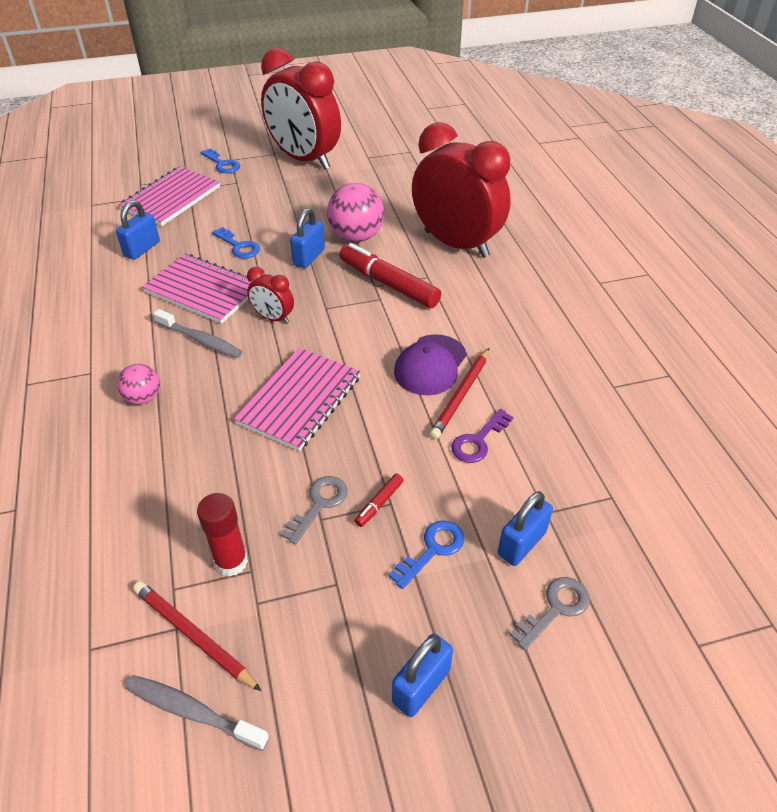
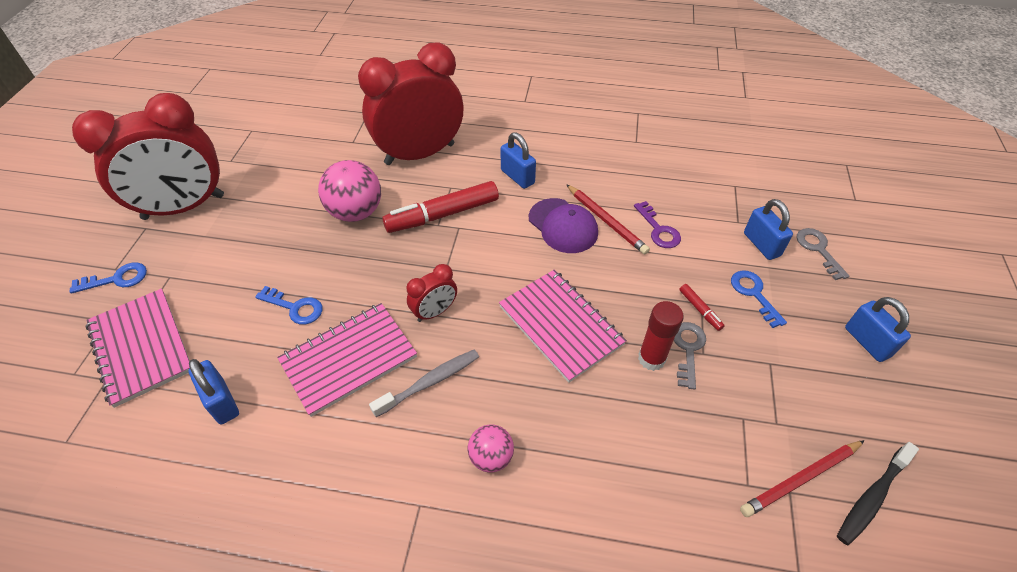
camera: 65 degrees left, 5 degrees up
(192, 712) = (872, 497): grey toothbrush -> black toothbrush
(231, 562) = (730, 430): red glue stick -> red glue stick (651, 358)
(239, 246) = (295, 307): blue key -> blue key turned 45 degrees clockwise
(309, 257) = (360, 256): blue padlock -> blue padlock (517, 177)
(319, 504) = (688, 349): grey key -> grey key turned 45 degrees clockwise

